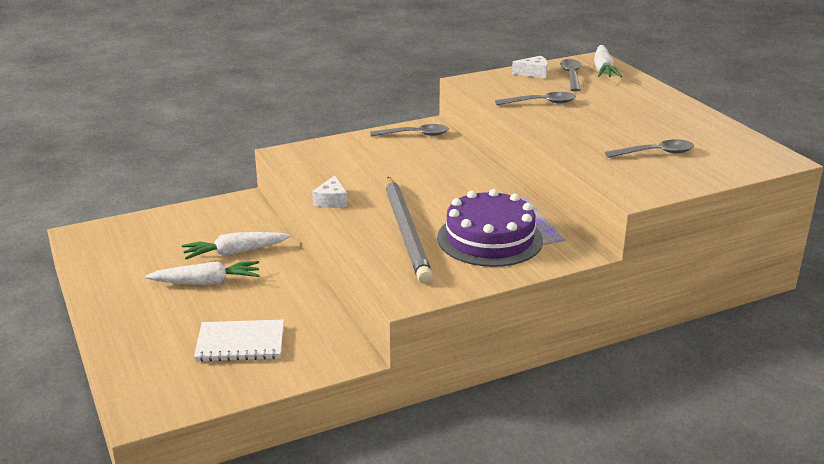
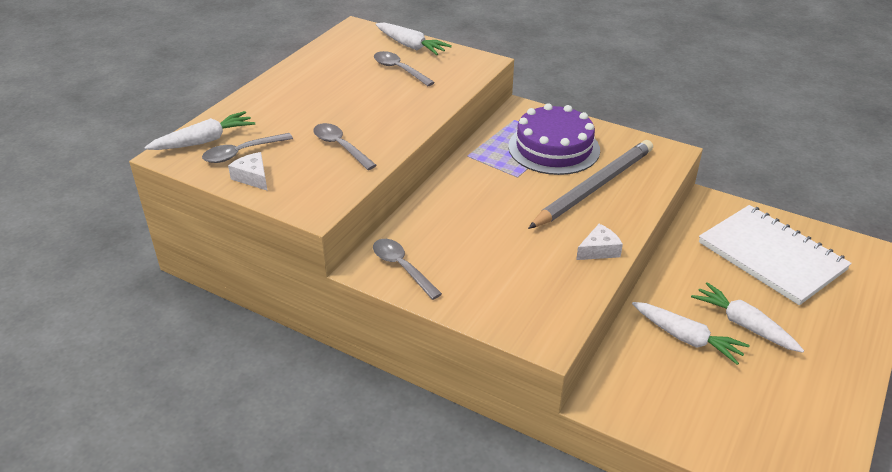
camera: 125 degrees left, 10 degrees up
(240, 343) = (771, 256): white notebook -> white notebook, size x1.64
(708, 172) = (411, 46): none -> white carrot

